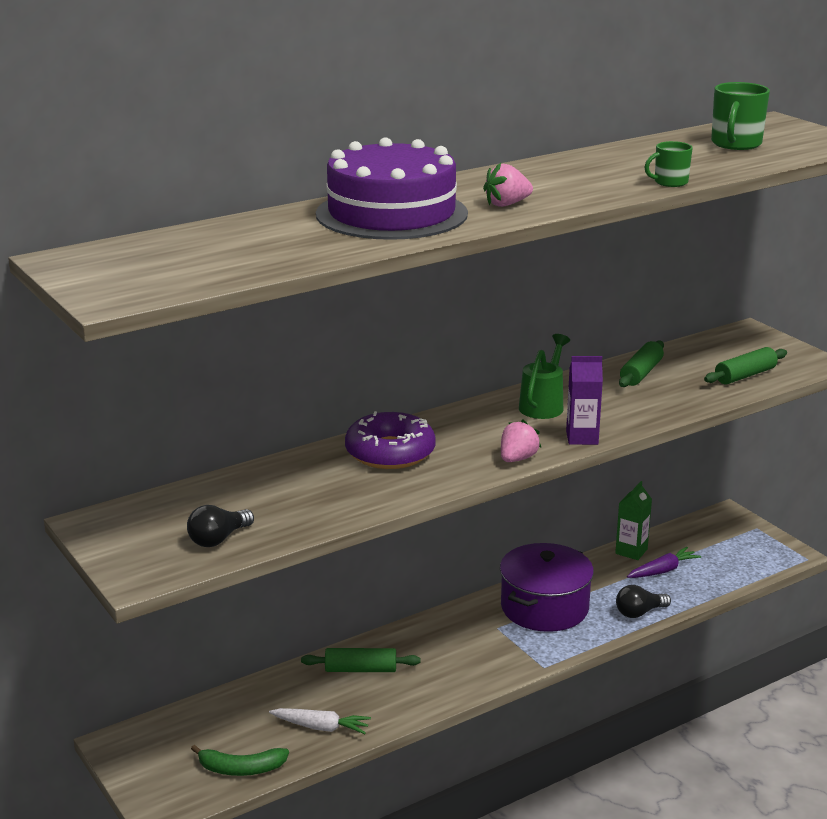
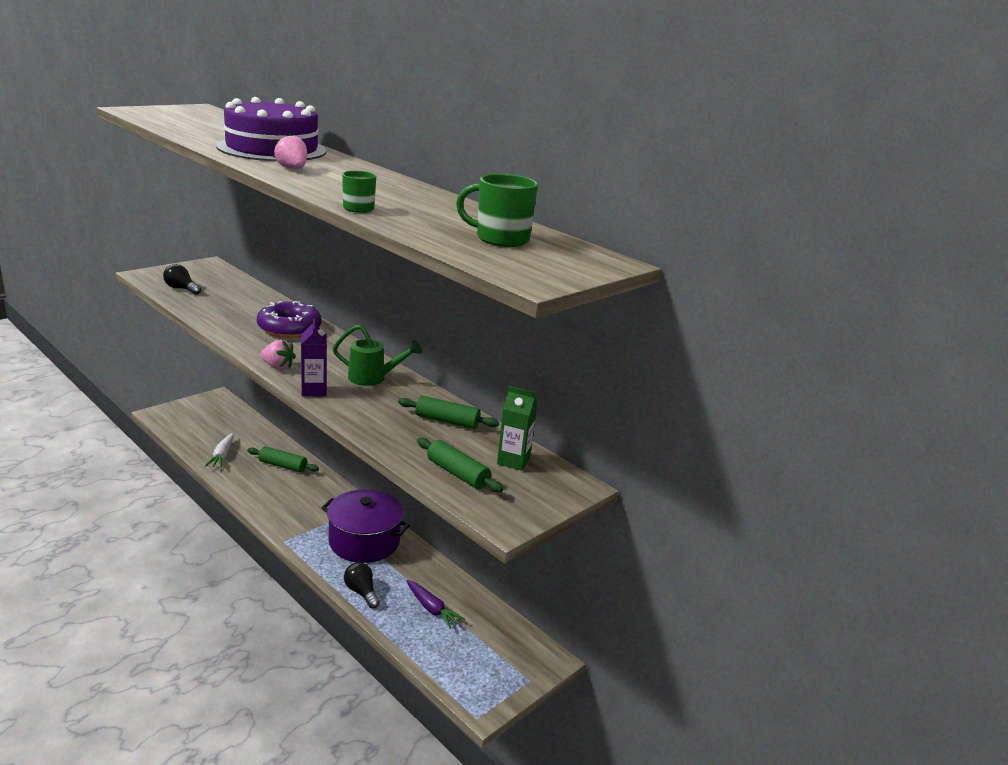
camera: 75 degrees right, 0 degrees up
(241, 769) = (187, 433): green banana -> none
(360, 669) = (282, 466): green rolling pin -> green rolling pin turned 60 degrees counterclockwise
(631, 551) = (460, 590): green carton -> green carton (513, 461)

